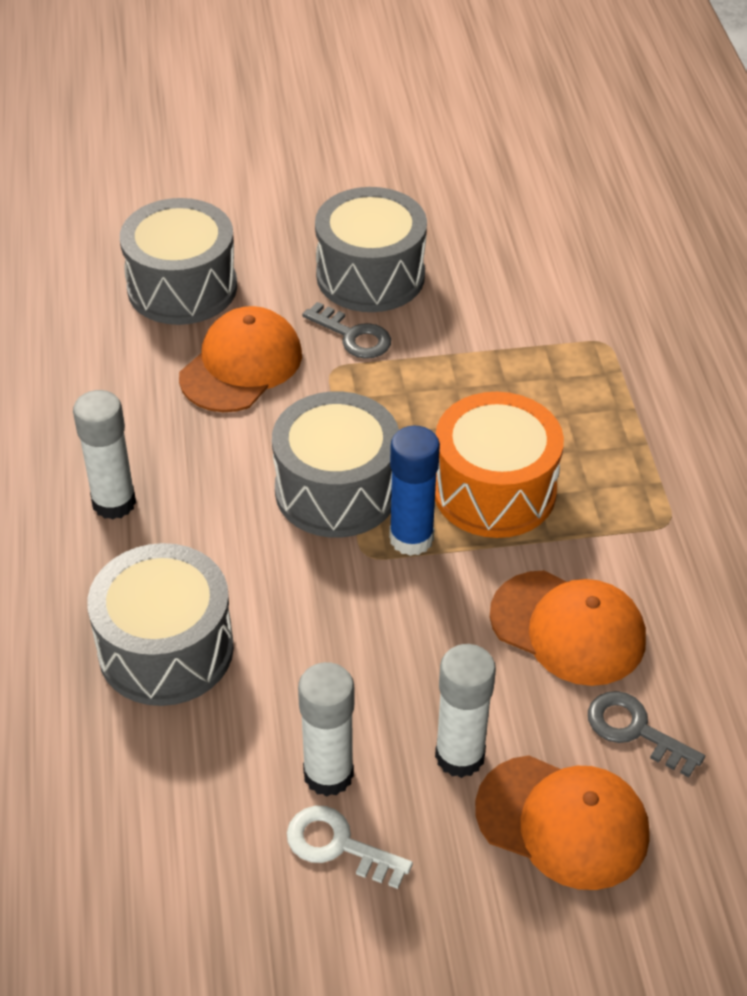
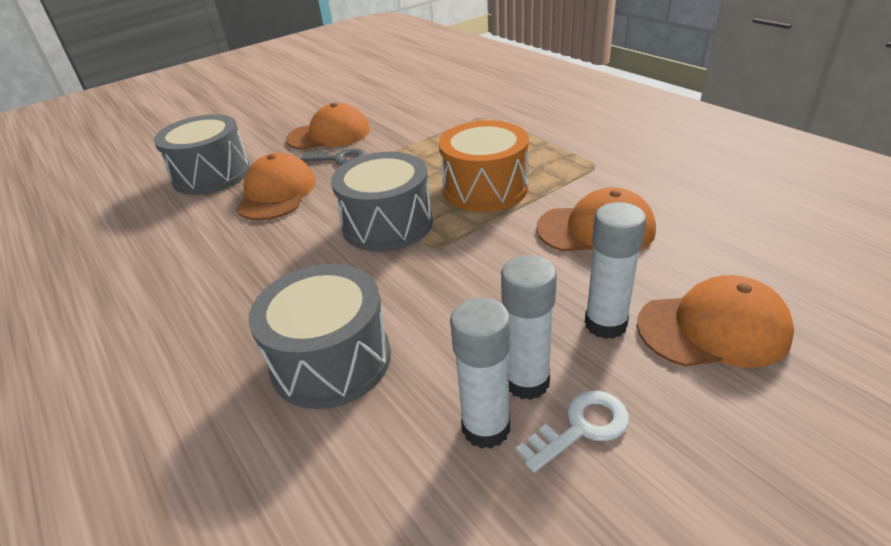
camera: 25 degrees left, 10 degrees down
(114, 503) = (229, 291): white glue stick -> white glue stick (486, 428)
(338, 845) = (581, 428): white key -> white key turned 150 degrees clockwise
(370, 275) = (329, 134): grey drum -> orange cap
(411, 538) = (457, 227): blue glue stick -> none
(635, 730) = (693, 259): grey key -> none

